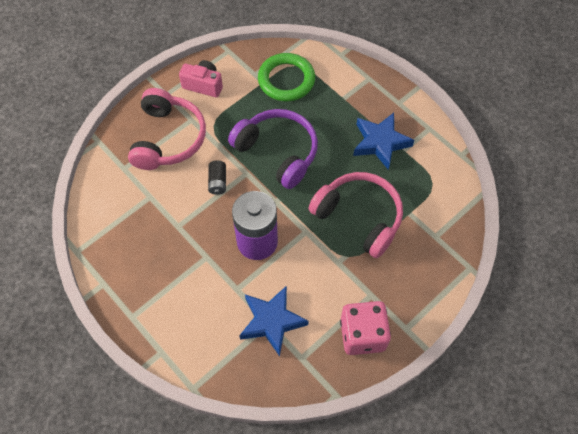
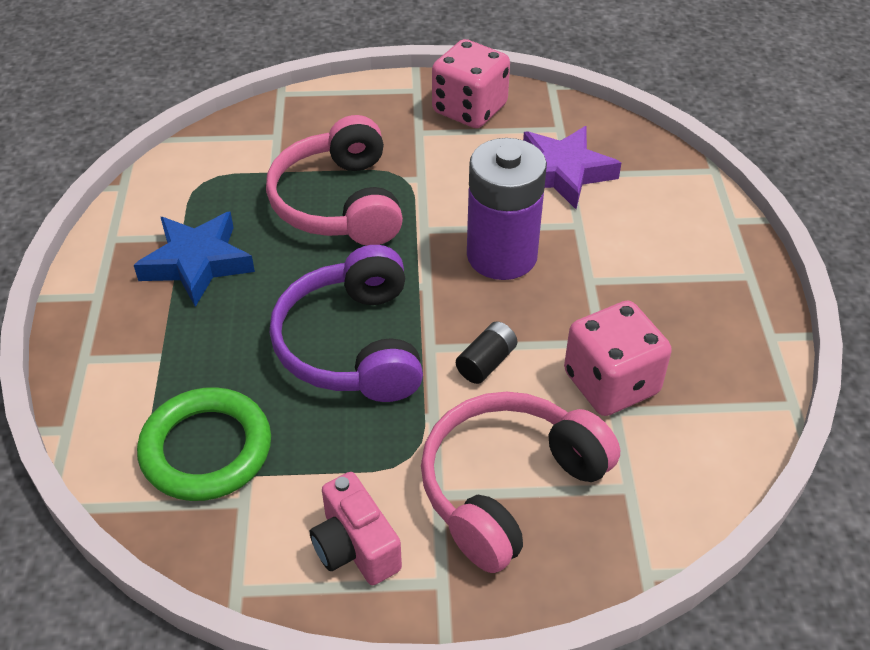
camera: 140 degrees left, 15 degrees down
(159, 208) = (611, 383): none -> pink dice
(272, 321) = (563, 172): blue star -> purple star

